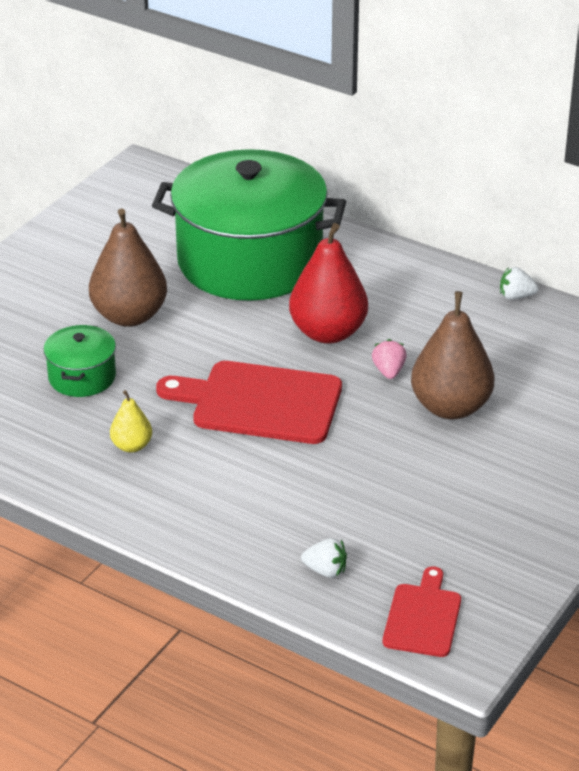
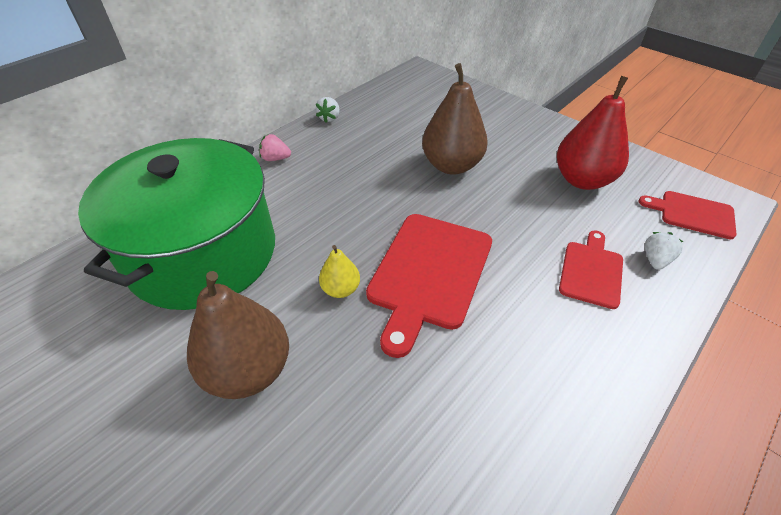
camera: 80 degrees left, 10 degrees up
(82, 377) = (352, 436): green pot -> none
(131, 446) = (488, 392): yellow pear -> yellow pear (340, 289)
(293, 517) = (591, 271): none -> red cutting board
(328, 333) = (338, 216): red pear -> red pear (582, 180)
(389, 371) = (401, 189): pink strawberry -> pink strawberry (275, 158)

